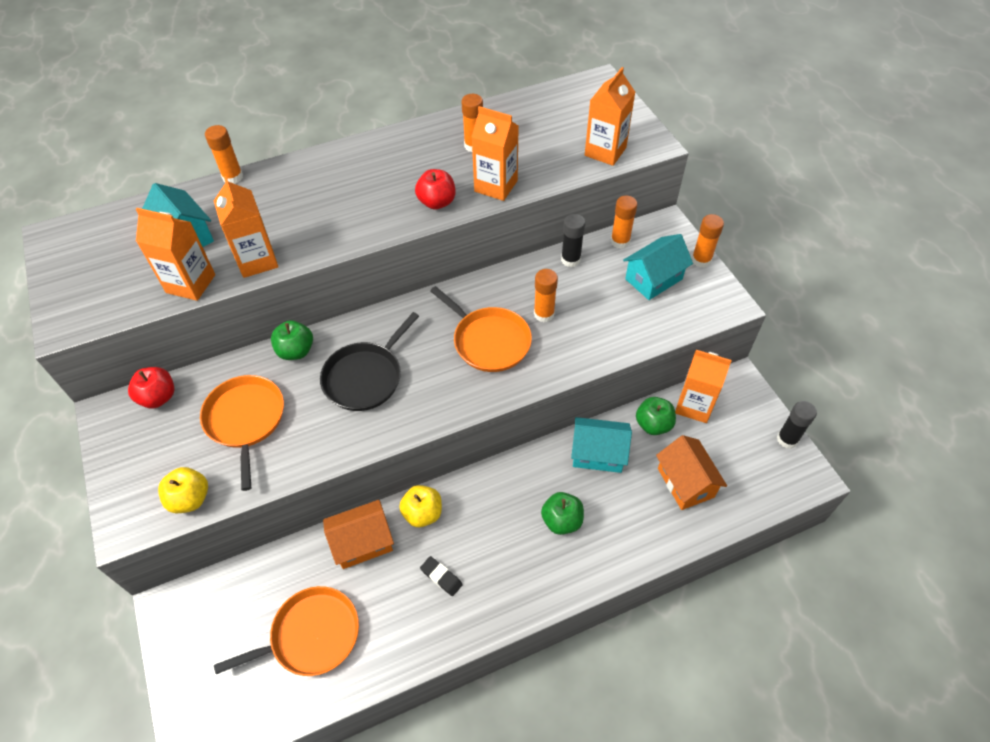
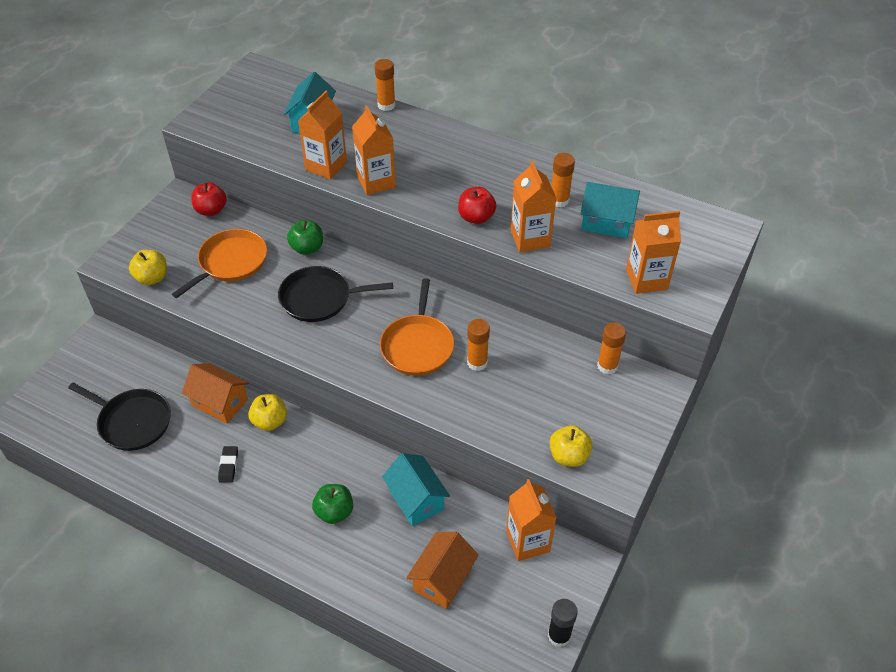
camera: 50 degrees right, 5 degrees down
(190, 284) = (277, 151): orange carton -> orange carton (376, 182)
(311, 635) = (132, 421): orange pan -> black pan
(570, 259) = (551, 346): black glue stick -> none
(653, 279) = (589, 413): turquoise house -> turquoise house (606, 222)
(653, 424) = (480, 522): green apple -> none
(683, 316) = (568, 456): none -> yellow apple
(701, 260) = (648, 434): orange glue stick -> none

